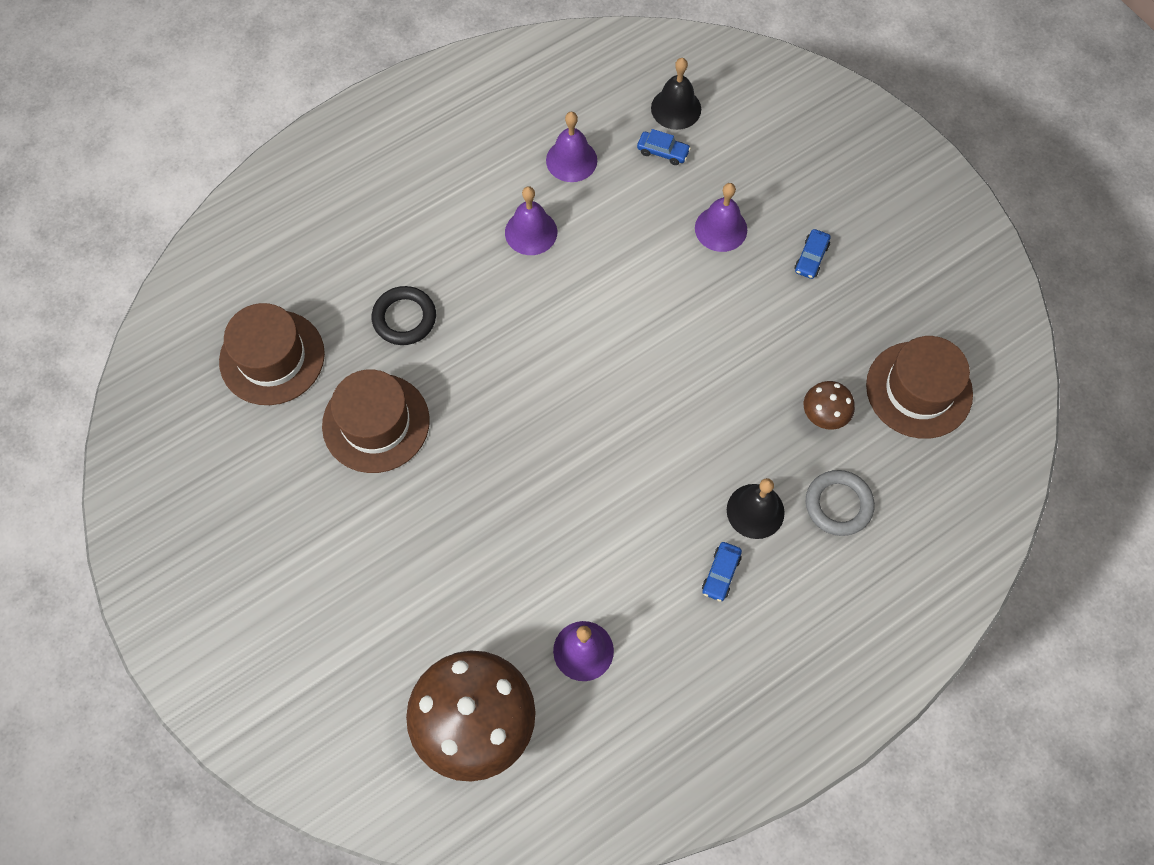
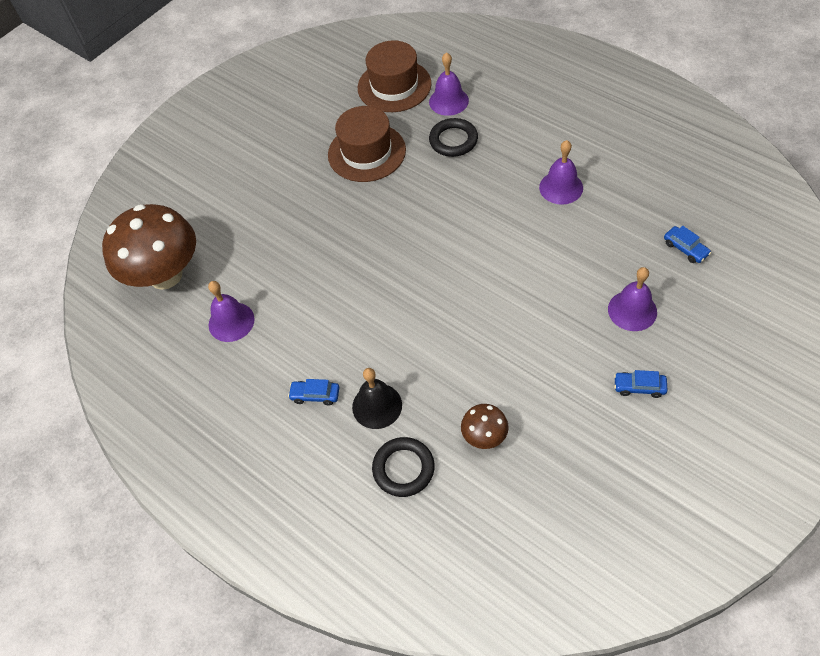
camera: 80 degrees right, 10 degrees down
(571, 160) = (641, 192): purple bell -> purple bell (448, 101)
(663, 152) = (685, 248): blue car -> blue car turned 45 degrees counterclockwise
(676, 108) = (735, 245): black bell -> none
(838, 504) = (403, 469): grey ring -> black ring
(919, 389) = (543, 511): brown hat -> none

